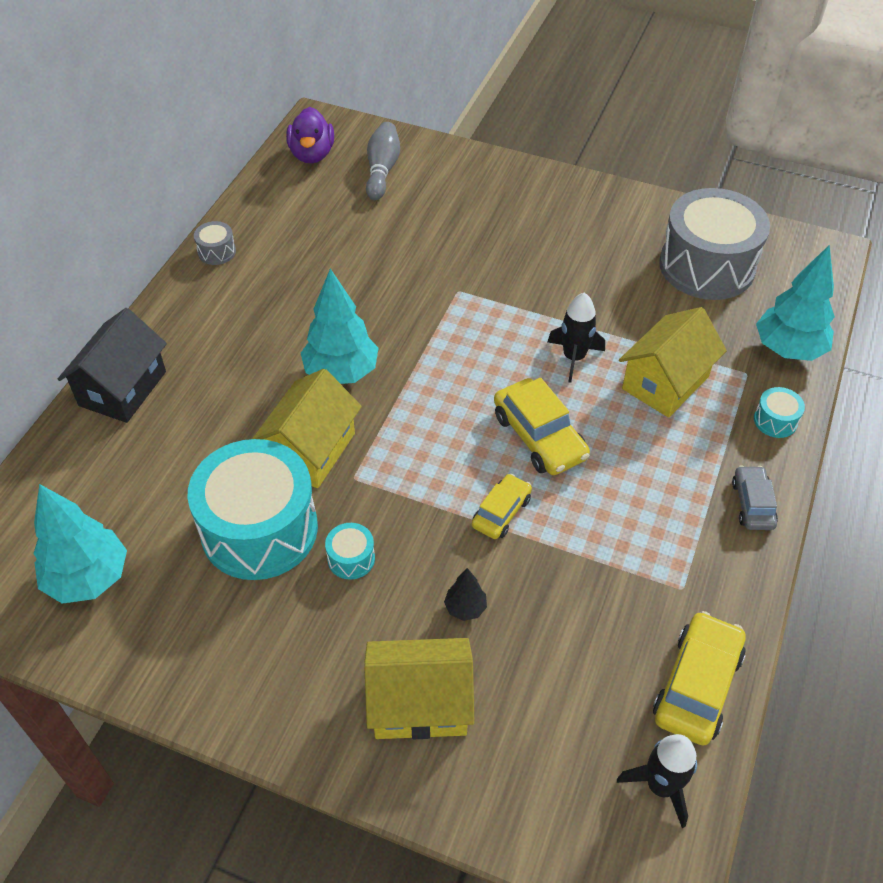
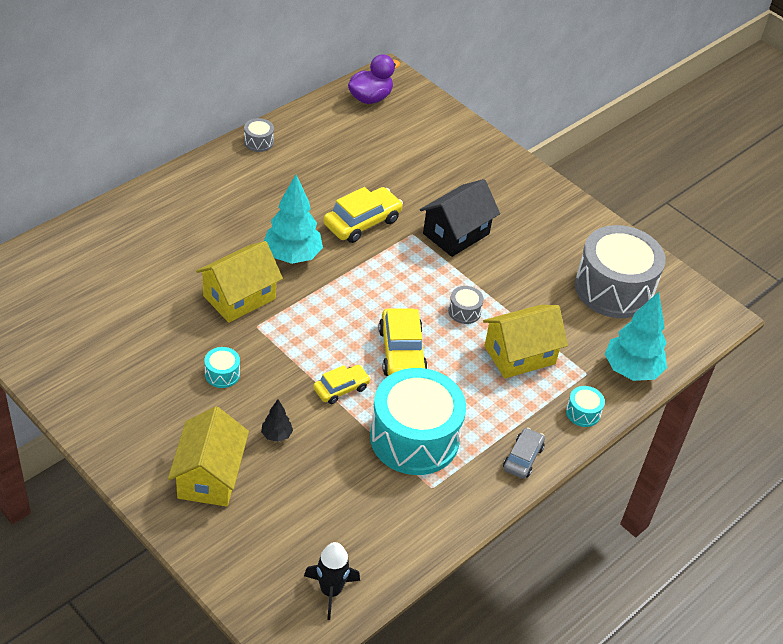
camera: 20 degrees right, 5 degrees down
(88, 578) = (51, 316): turquoise tree -> none
(123, 388) = (141, 208): black house -> black house (456, 234)
(259, 529) = (175, 332): turquoise drum -> turquoise drum (414, 438)
(312, 154) = (370, 98): purple duck -> purple duck turned 150 degrees counterclockwise
(382, 170) = (414, 128): grey bowling pin -> none
(419, 703) = (209, 476): yellow house -> yellow house turned 75 degrees clockwise
(574, 357) = (464, 311): black rocket -> grey drum
(697, 685) = (398, 547): yellow car -> yellow car (362, 222)

